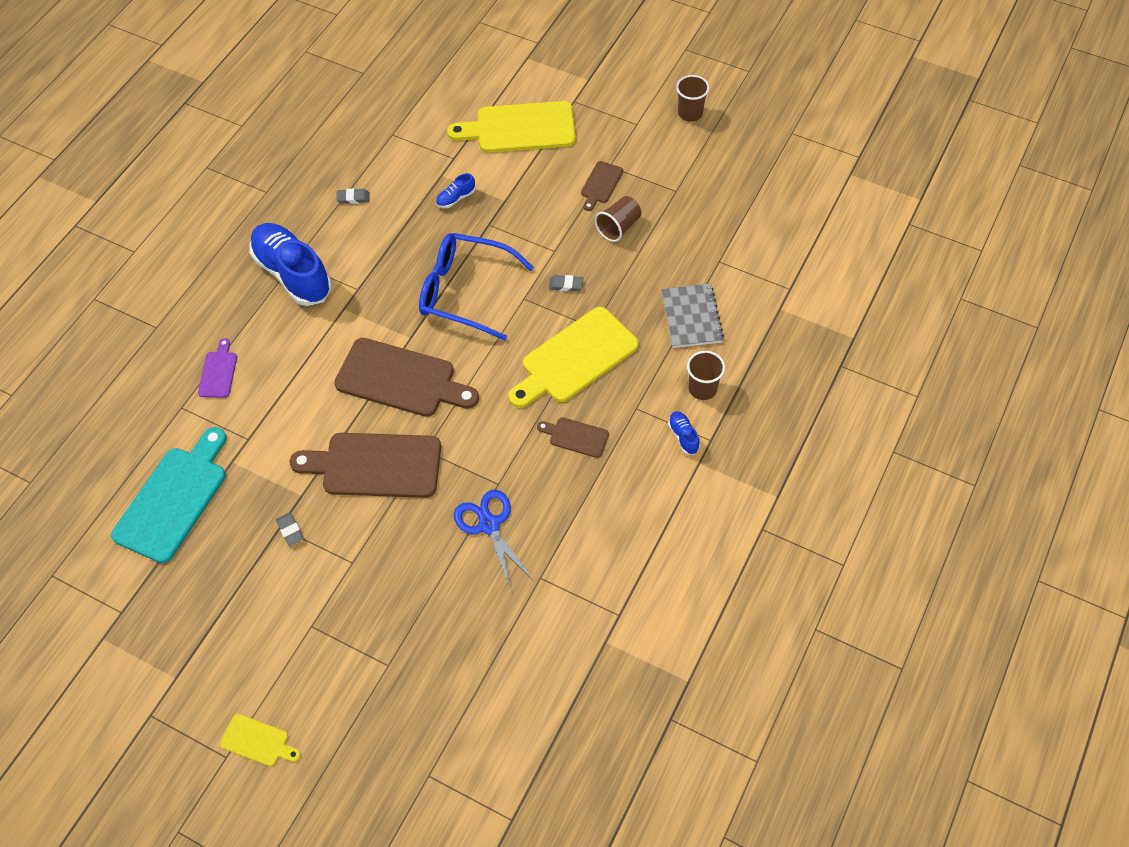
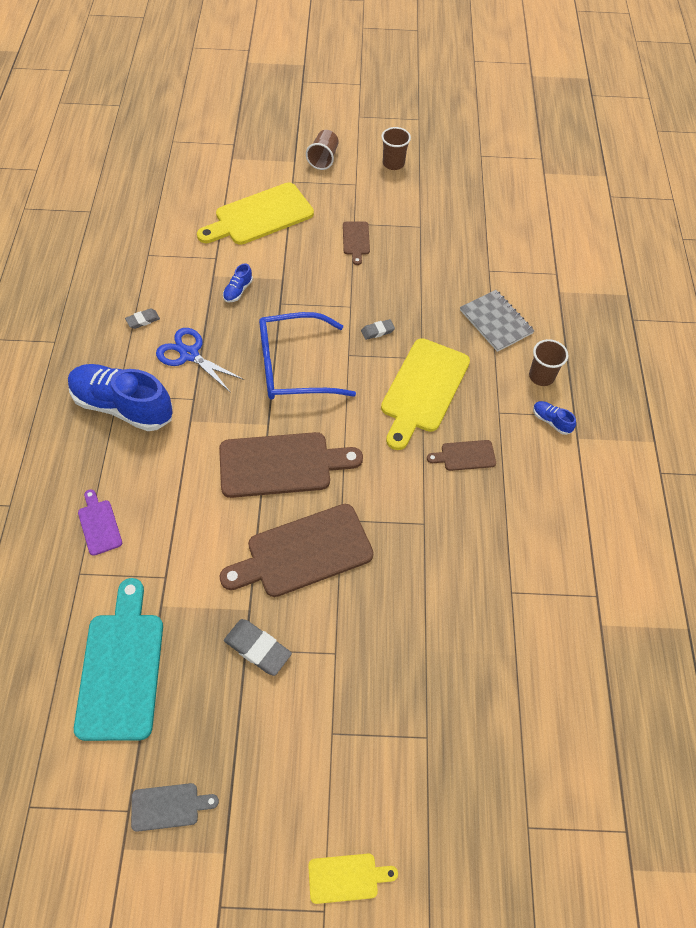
camera: 30 degrees left, 0 degrees up
(153, 623) = (169, 806): none -> grey cutting board
(290, 530) = (257, 648): grey eraser -> grey eraser, size x1.69
(489, 525) = (438, 564): blue scissors -> blue scissors (189, 354)
(618, 227) = (392, 270): brown cup -> brown cup (323, 159)

